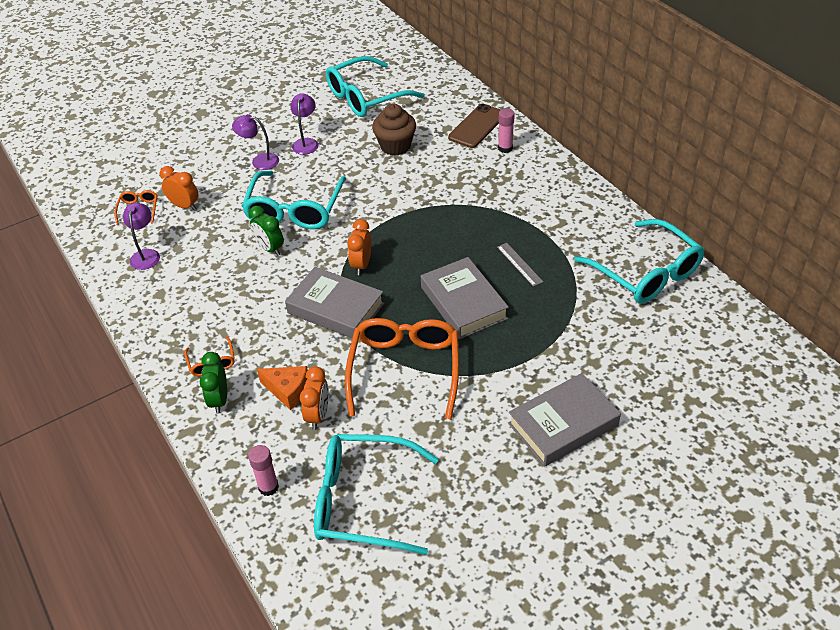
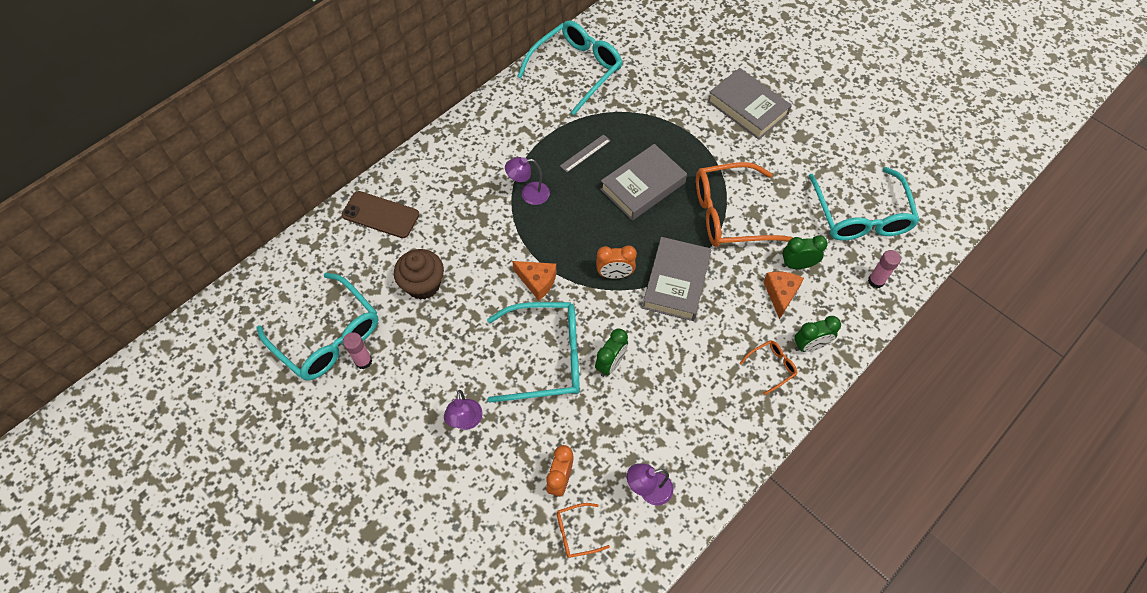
camera: 105 degrees left, 15 degrees up
(306, 143) = (425, 379): purple lamp -> purple lamp (529, 194)
(318, 415) = (797, 265): orange clock -> green clock
(373, 213) = (537, 281): none -> orange cheese
(505, 148) = (417, 185): pink glue stick -> pink glue stick (363, 361)

